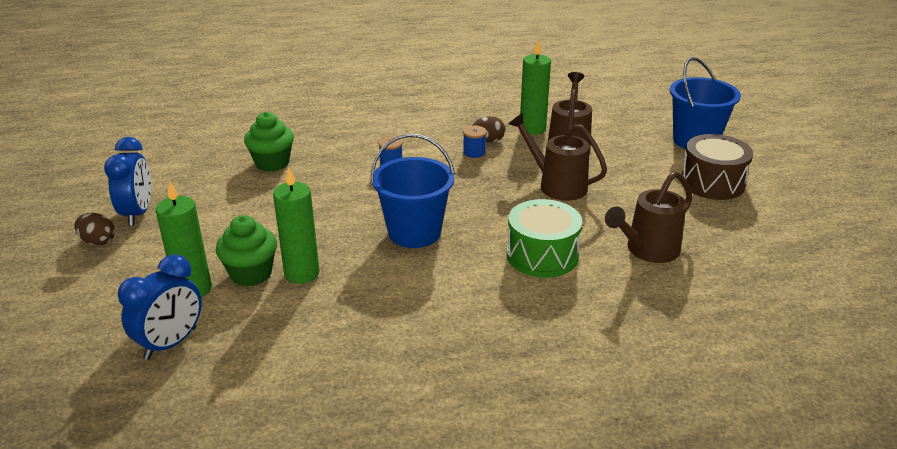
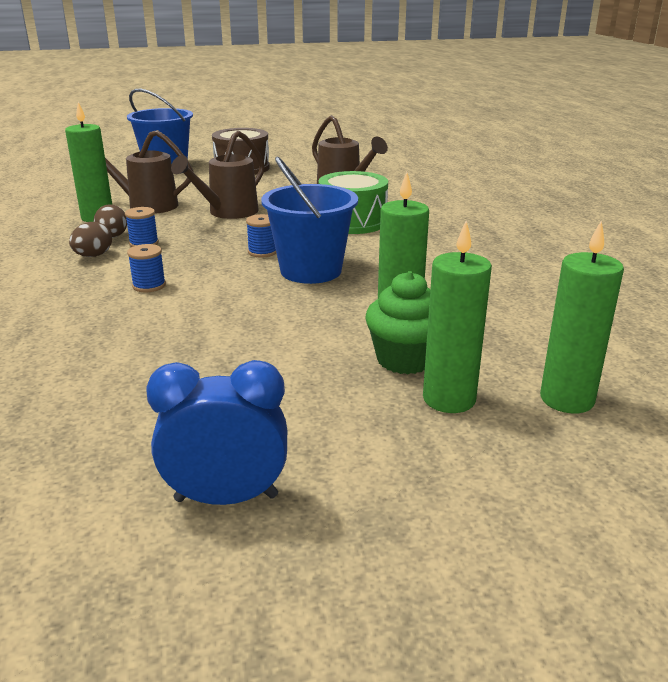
camera: 90 degrees left, 5 degrees down
(98, 241) = (325, 531): brown egg -> brown egg (93, 256)
(171, 343) = (567, 399): blue clock -> green candle
(272, 163) = (91, 372): green cupcake -> none
(457, 208) = (262, 252): none -> blue spool

